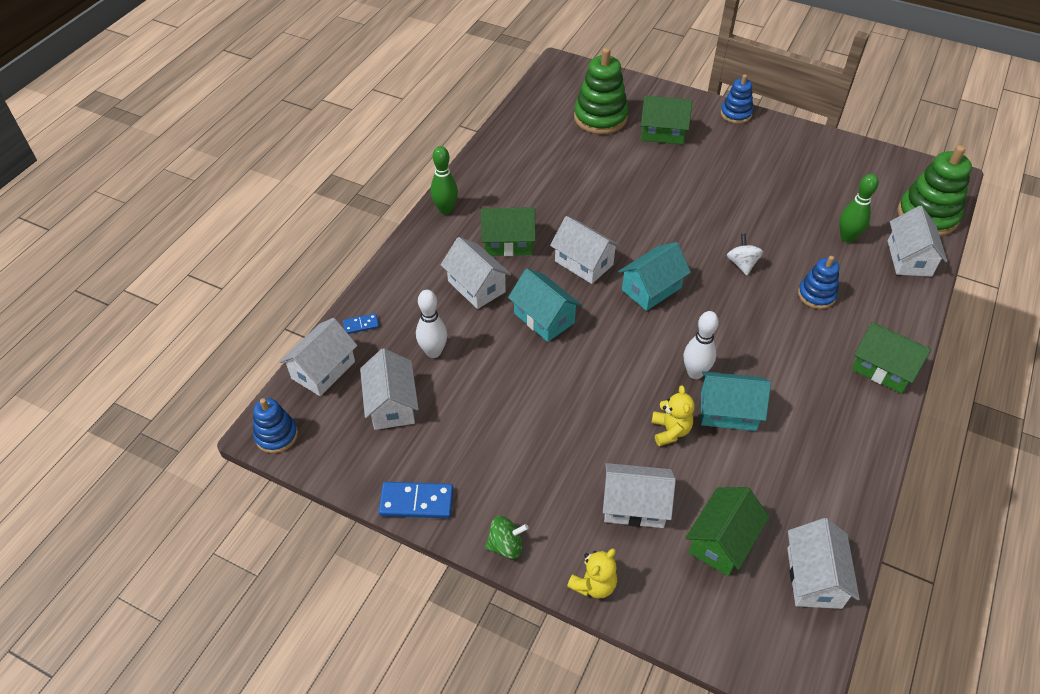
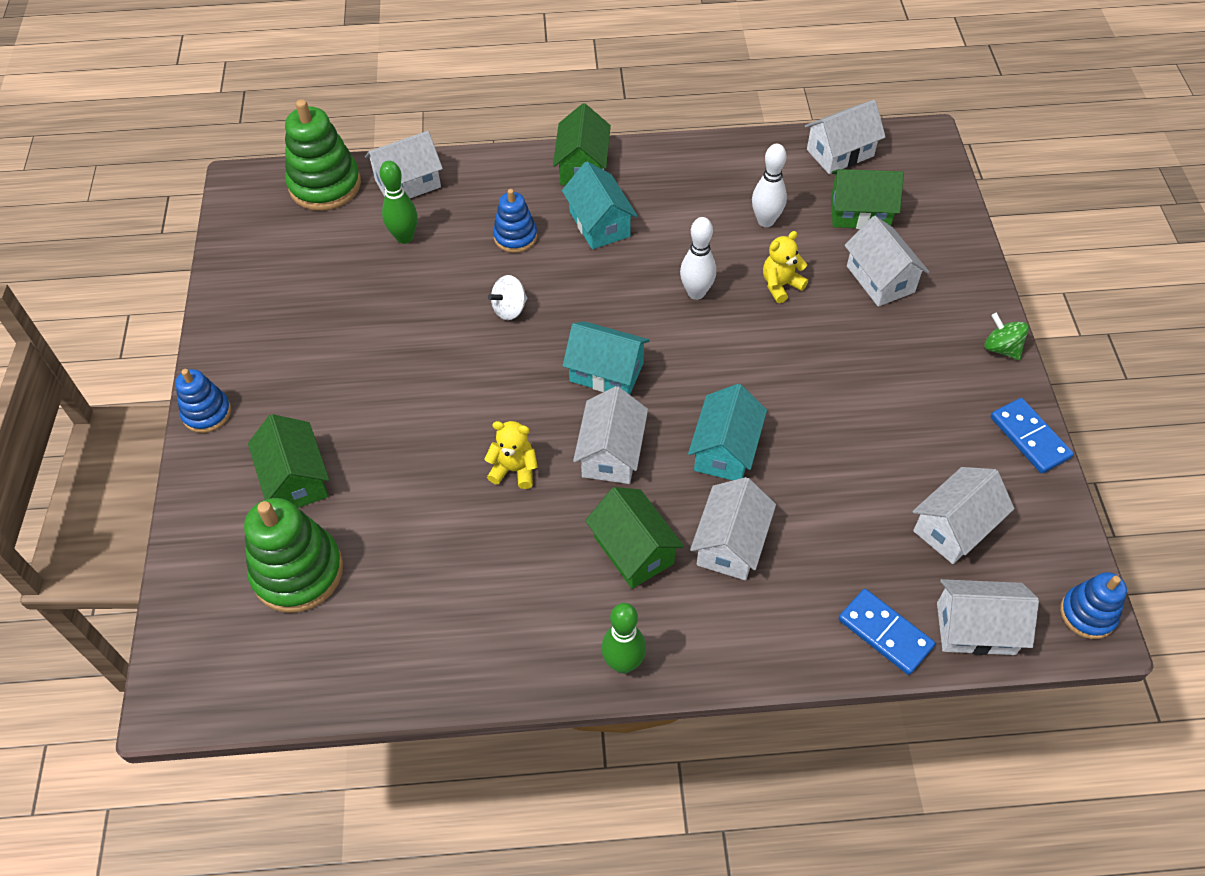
camera: 120 degrees left, 5 degrees up
(361, 325) = (885, 633): blue domino -> blue domino, size x1.80
(433, 352) = (857, 530): white bowling pin -> white bowling pin (765, 221)
(593, 584) = (974, 275): yellow teddy bear -> yellow teddy bear (514, 470)
(728, 411) = (723, 253): turquoise house -> turquoise house (599, 224)

